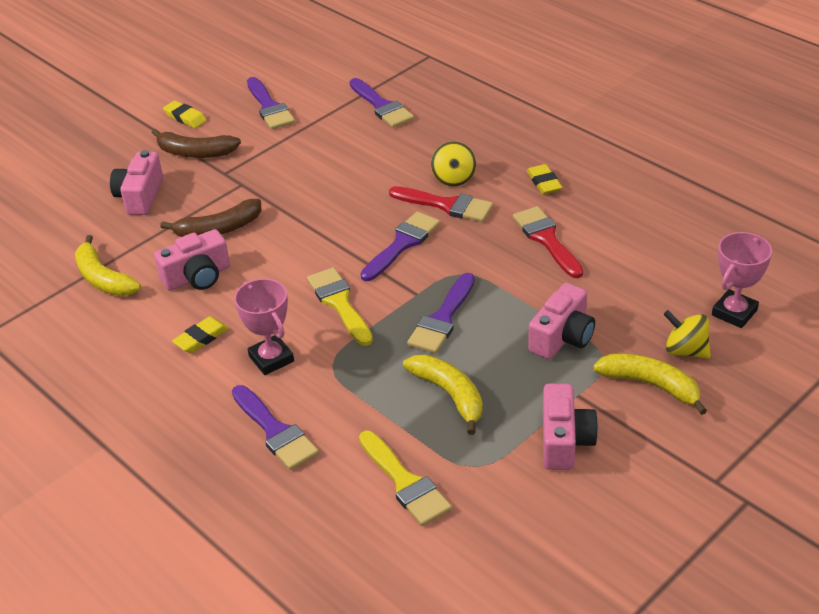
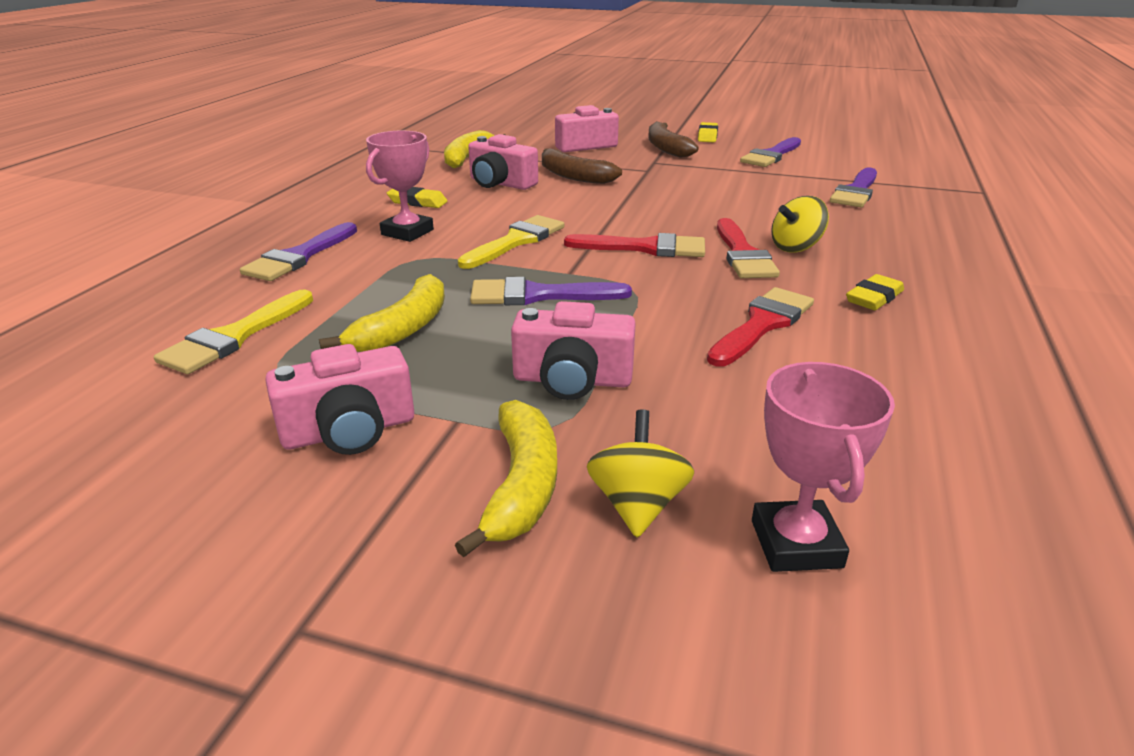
camera: 60 degrees right, 10 degrees down
(402, 244) = (645, 248): purple brush -> red brush
(734, 312) = (796, 544): pink trophy -> pink trophy turned 75 degrees clockwise

